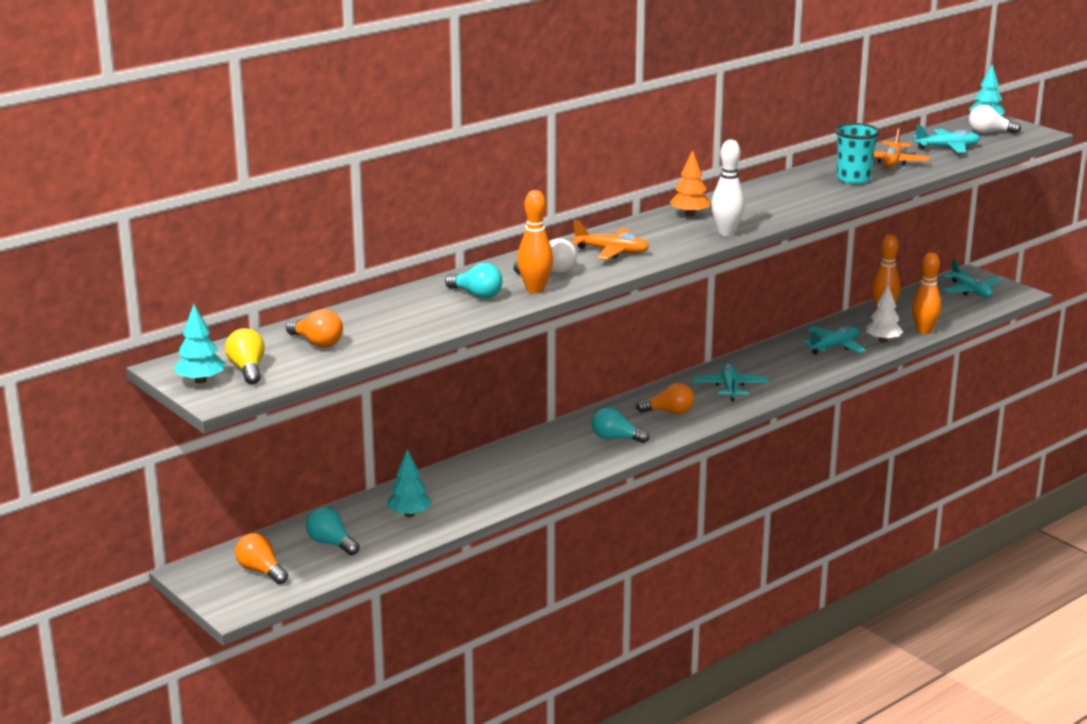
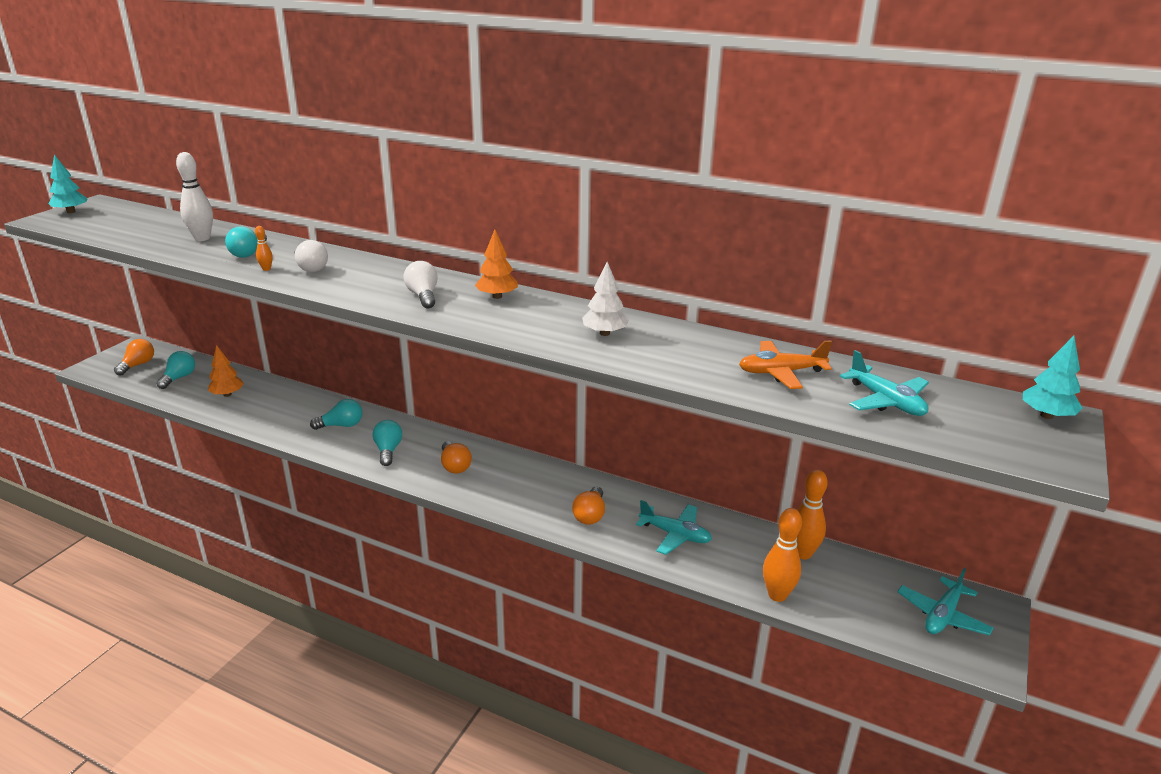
camera: 65 degrees right, 5 degrees up
(247, 369) = (90, 218): yellow light bulb -> none
(317, 343) = (140, 226): orange light bulb -> orange light bulb (590, 515)
(409, 514) = (227, 394): turquoise tree -> orange tree
(535, 290) = (266, 269): orange bowling pin -> orange bowling pin, size x0.48
(544, 456) = (341, 425): none -> turquoise light bulb
(612, 251) = (374, 281): orange plane -> none
(726, 233) = (456, 319): white bowling pin -> white bowling pin (202, 238)
(730, 388) = (527, 488): turquoise plane -> none
(853, 179) = (689, 358): turquoise cup -> none
(883, 340) = (721, 567): white tree -> white tree (604, 333)
(989, 132) = (998, 424): white light bulb -> white light bulb (423, 296)

